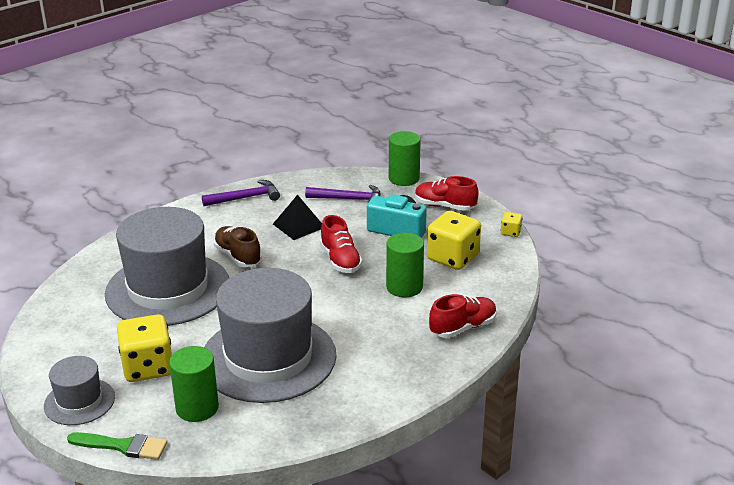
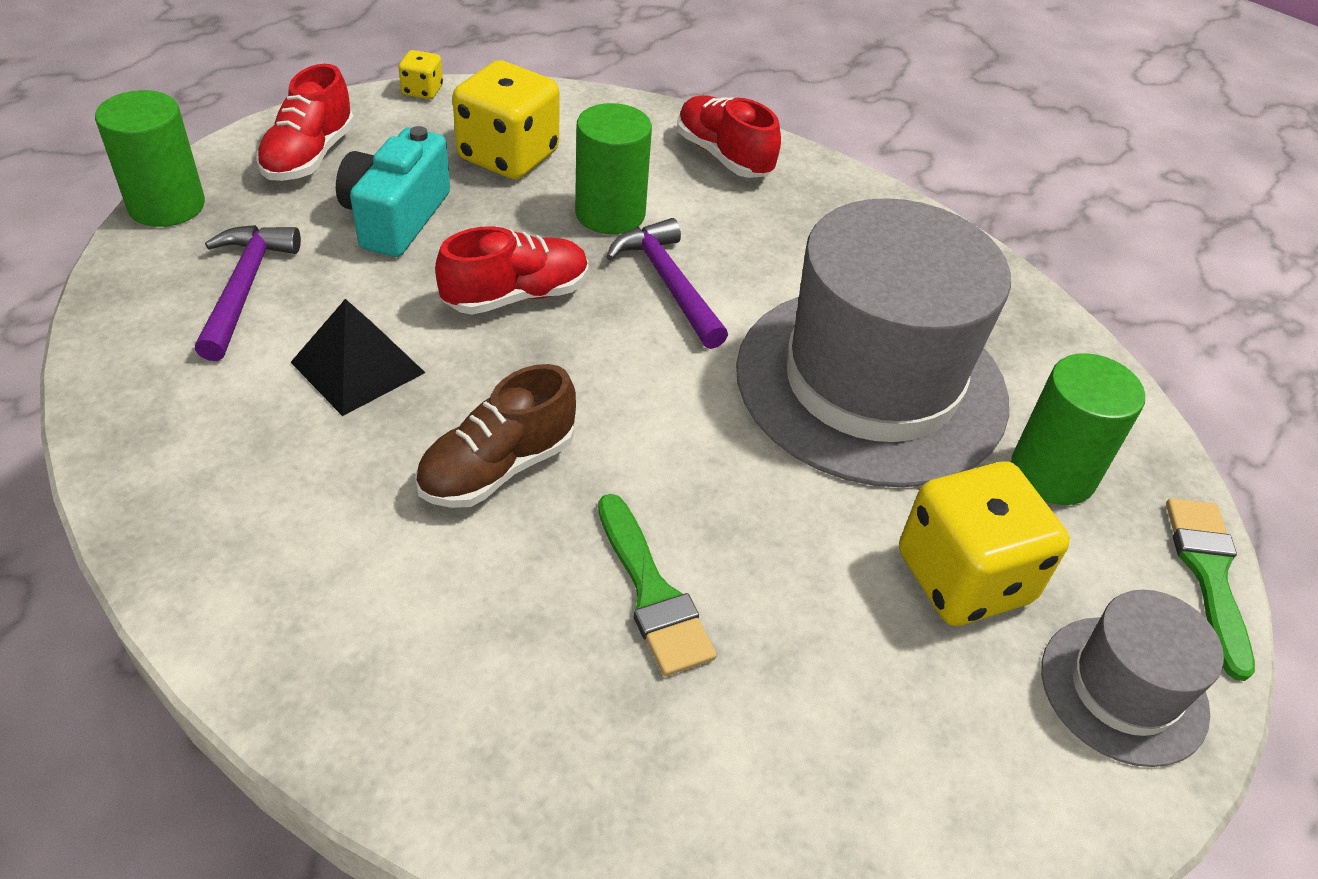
camera: 100 degrees left, 15 degrees up
(168, 289) = (652, 593): grey hat -> green brush
(245, 198) = (184, 483): purple hammer -> purple hammer (668, 283)

